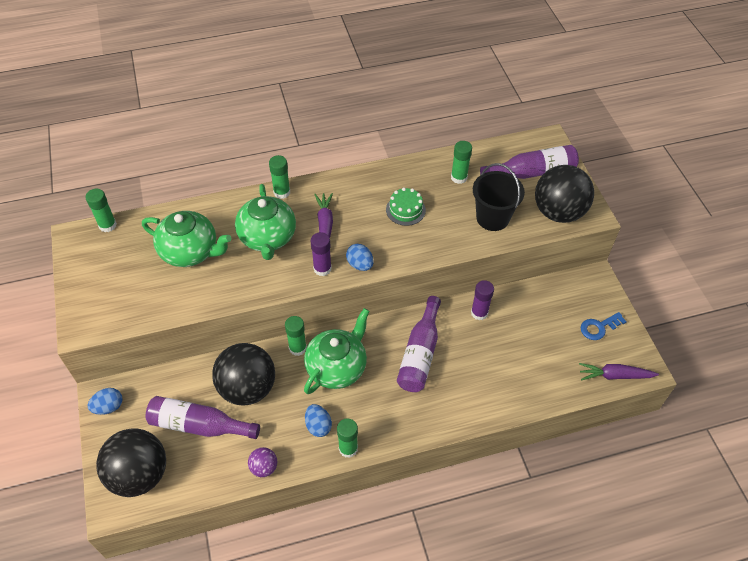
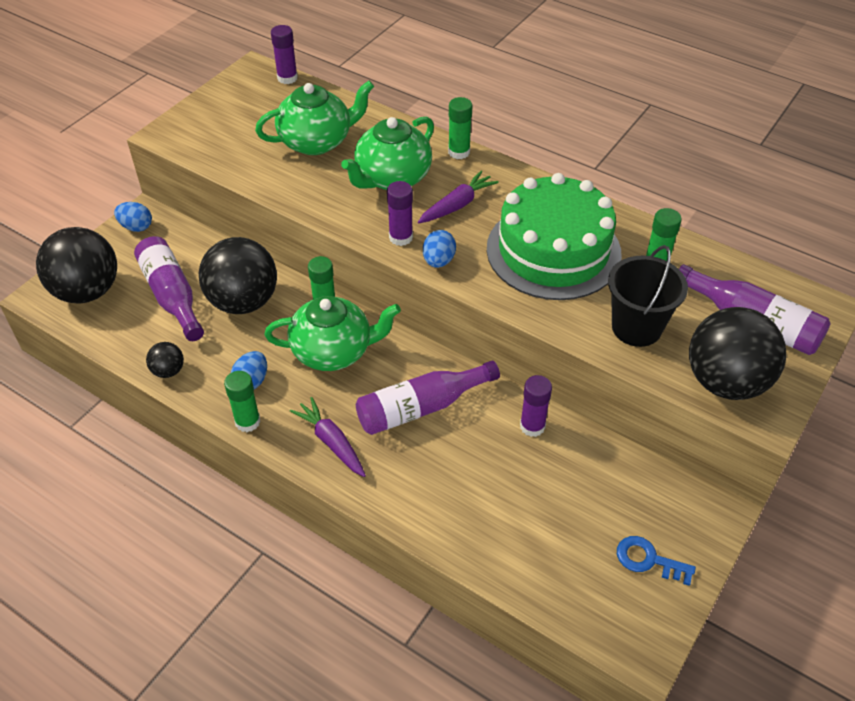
camera: 50 degrees right, 5 degrees down
(107, 225) = (287, 78): green glue stick -> purple glue stick
(190, 252) = (317, 142): green teapot -> green teapot turned 90 degrees counterclockwise
(264, 467) = (168, 371): purple ball -> black ball
(405, 210) = (553, 251): green cake -> green cake, size x2.38
(614, 375) = (595, 621): purple carrot -> purple carrot (331, 442)

